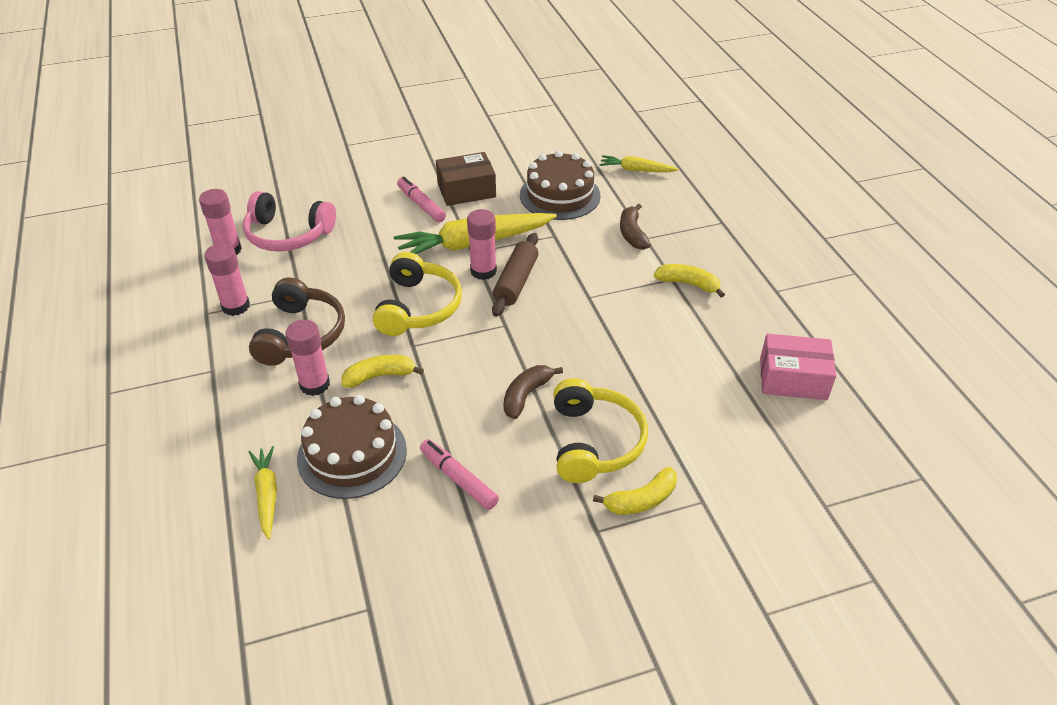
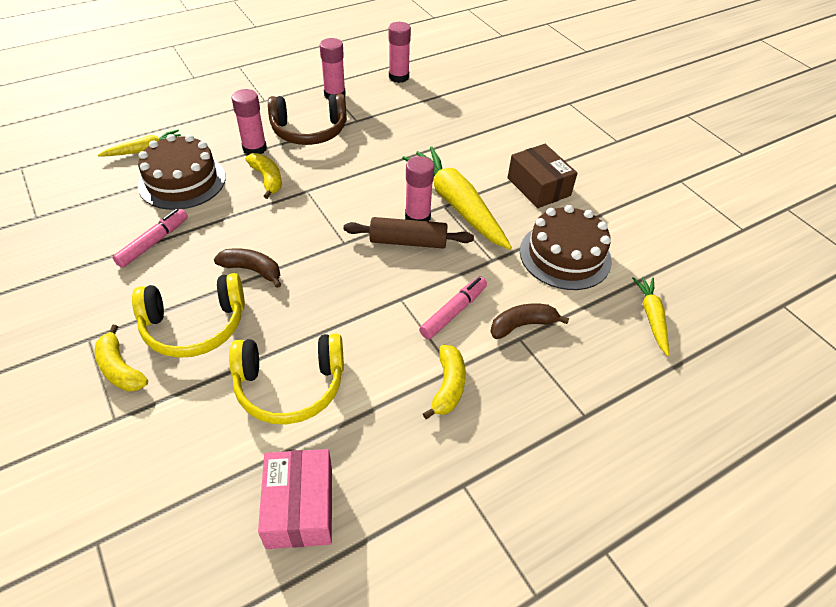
camera: 75 degrees right, 5 degrees up
(288, 234) = (428, 99): pink headphones -> none
(417, 307) = (356, 185): yellow headphones -> yellow headphones (290, 385)
(421, 205) = (501, 162): pink marker -> pink marker (453, 312)

